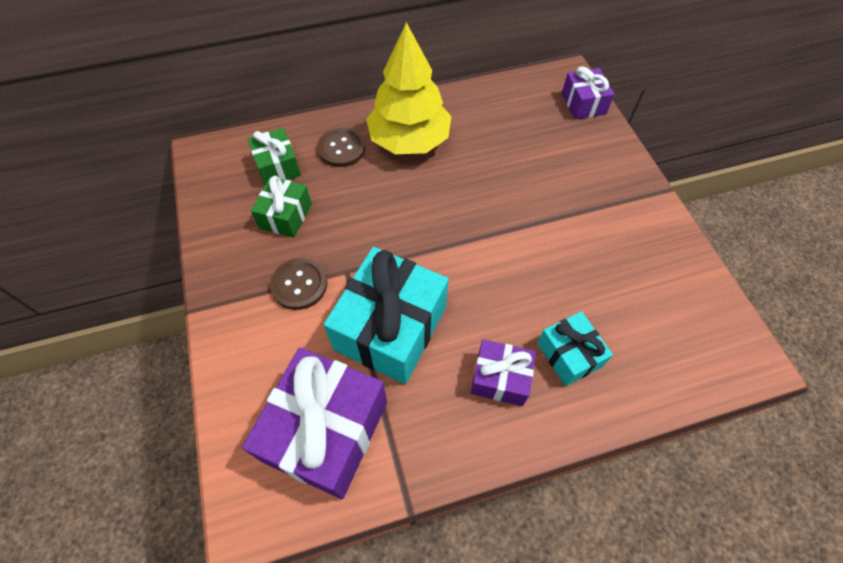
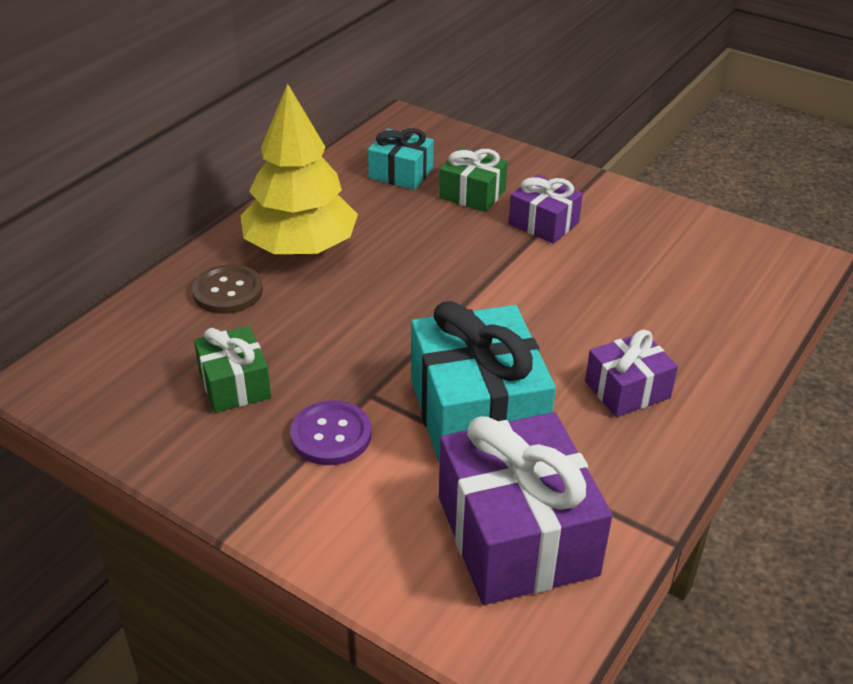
camera: 40 degrees left, 20 degrees down
(278, 166) = (165, 345): green gift -> green gift (472, 194)
(299, 285) = (331, 435): brown button -> purple button
(569, 355) = (663, 337): turquoise gift -> turquoise gift (401, 173)
(583, 103) = (448, 138): purple gift -> purple gift (543, 223)

